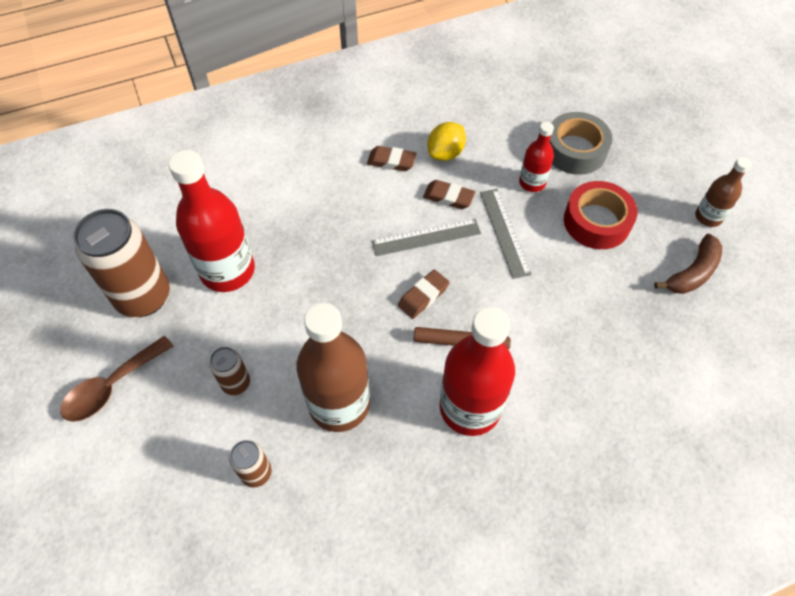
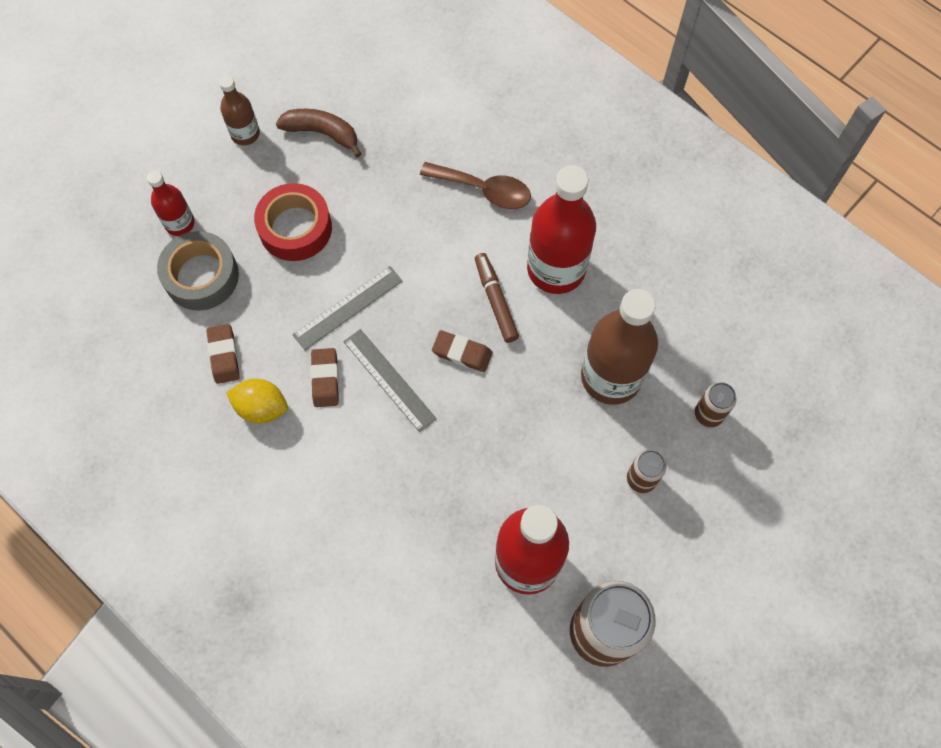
camera: 115 degrees left, 10 degrees up
(112, 386) = (708, 596): brown spoon -> brown spoon (484, 190)
(391, 161) = (299, 461): brown eraser -> brown eraser (224, 355)
(532, 183) = (268, 304): red bottle -> red bottle (180, 223)

